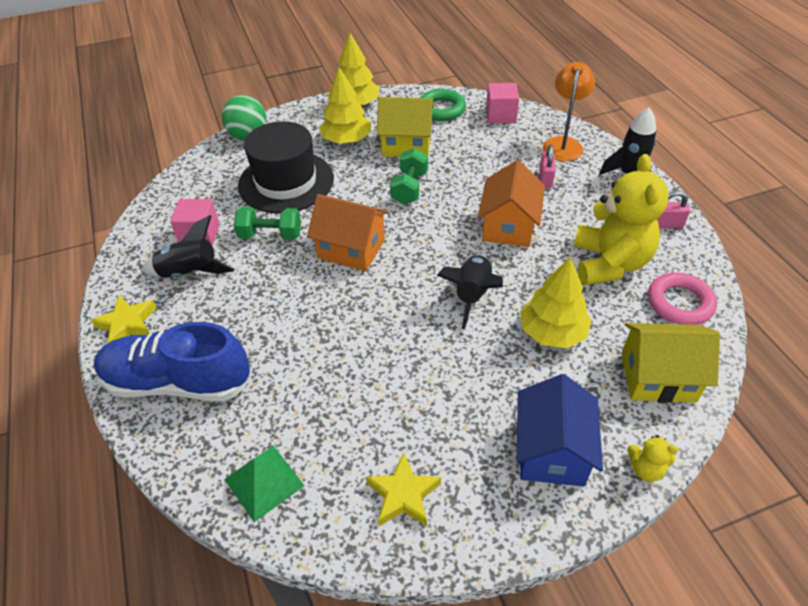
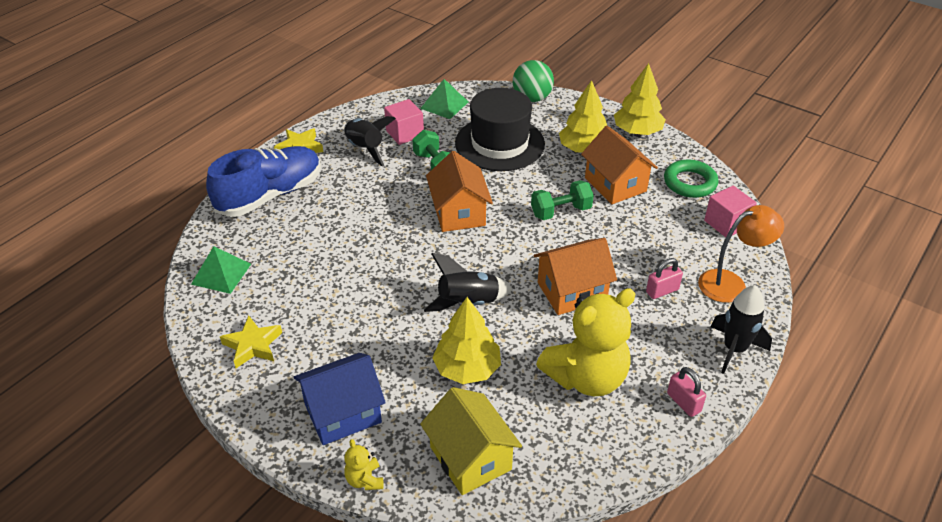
camera: 55 degrees right, 5 degrees down
(178, 382) = (270, 195): blue shoe -> blue shoe turned 75 degrees clockwise
(191, 190) = (444, 105): none -> green pyramid
(406, 145) = (615, 184): yellow house -> orange house
(679, 303) = (578, 447): pink ring -> none

